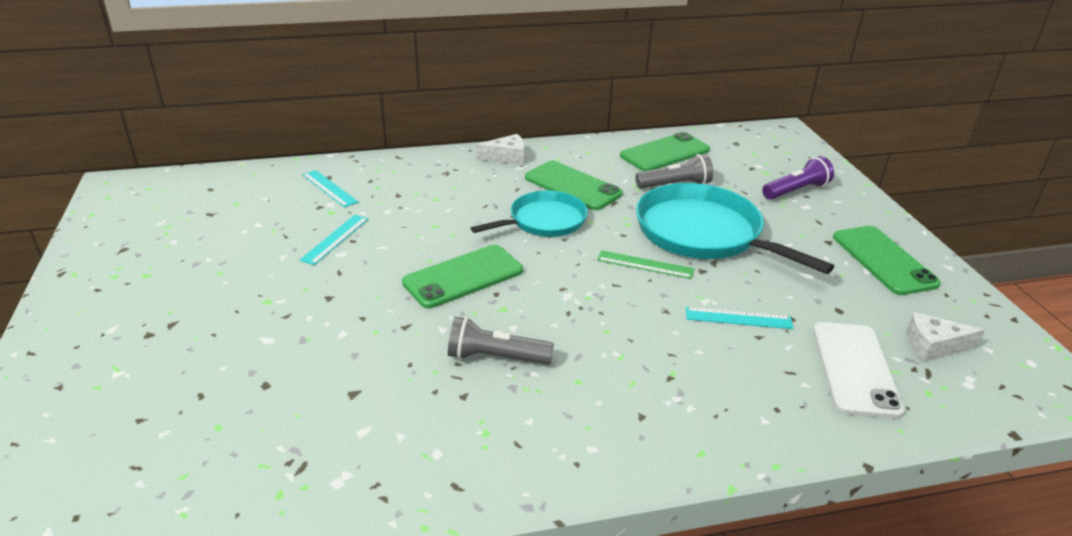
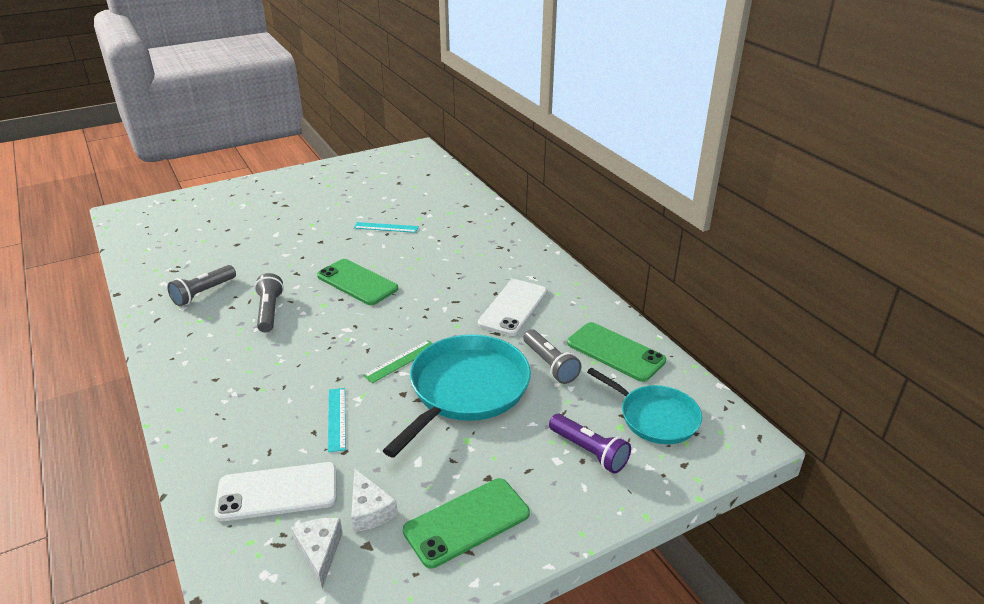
camera: 75 degrees right, 0 degrees up
(329, 188) = (450, 209): turquoise ruler -> none
(404, 427) = (203, 293): none -> grey flashlight
(507, 157) = (544, 268): white cheese -> white cheese (369, 510)
(544, 221) = (447, 302): turquoise pan -> turquoise pan (655, 417)
(572, 186) = (513, 307): green phone -> white phone
(645, 265) = (401, 361): green ruler -> green ruler turned 45 degrees clockwise

